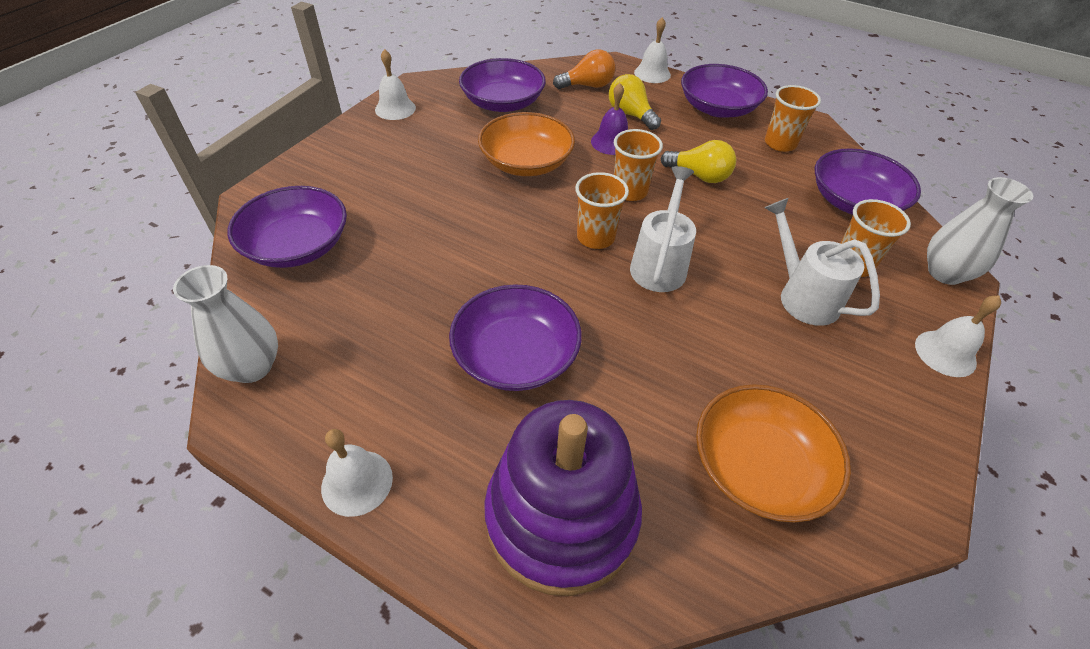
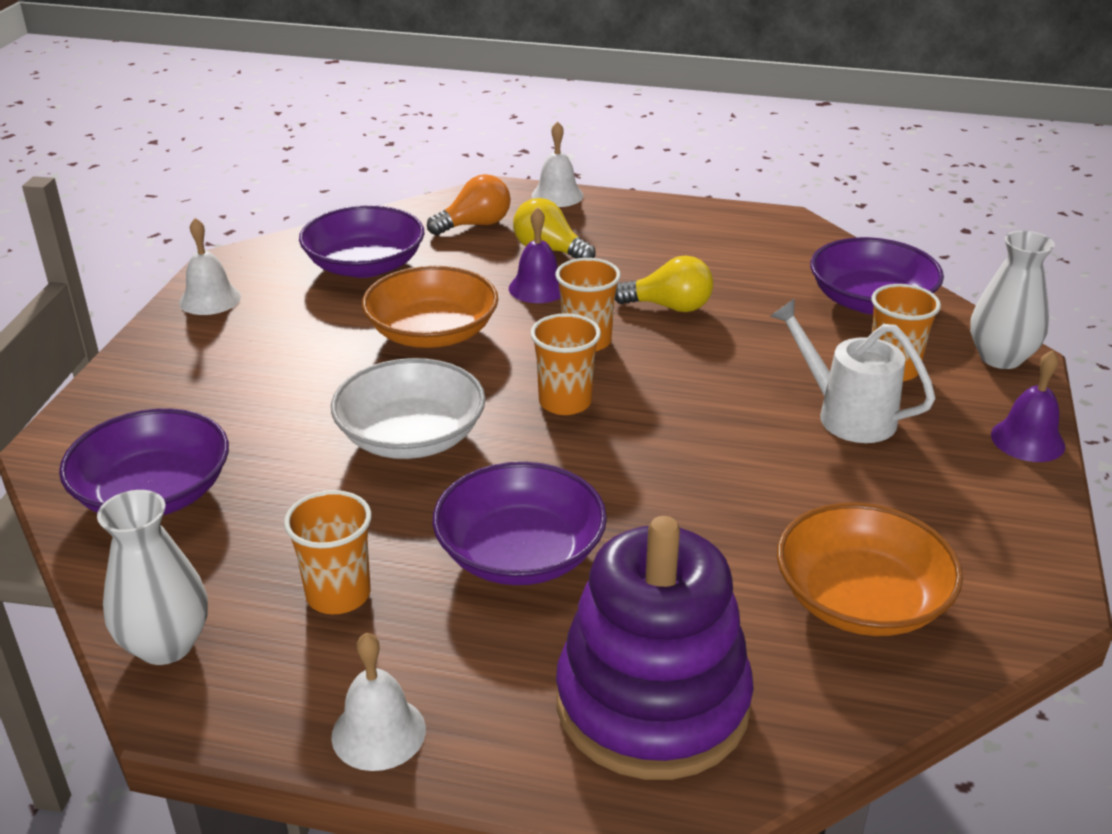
camera: 15 degrees left, 15 degrees down
(479, 241) = (411, 436): none -> white bowl
(659, 264) = (660, 416): white watering can -> none
(717, 108) = (661, 223): purple bowl -> none
(780, 143) = (757, 251): orange cup -> orange cup (338, 594)
(945, 353) = (1027, 440): white bell -> purple bell

